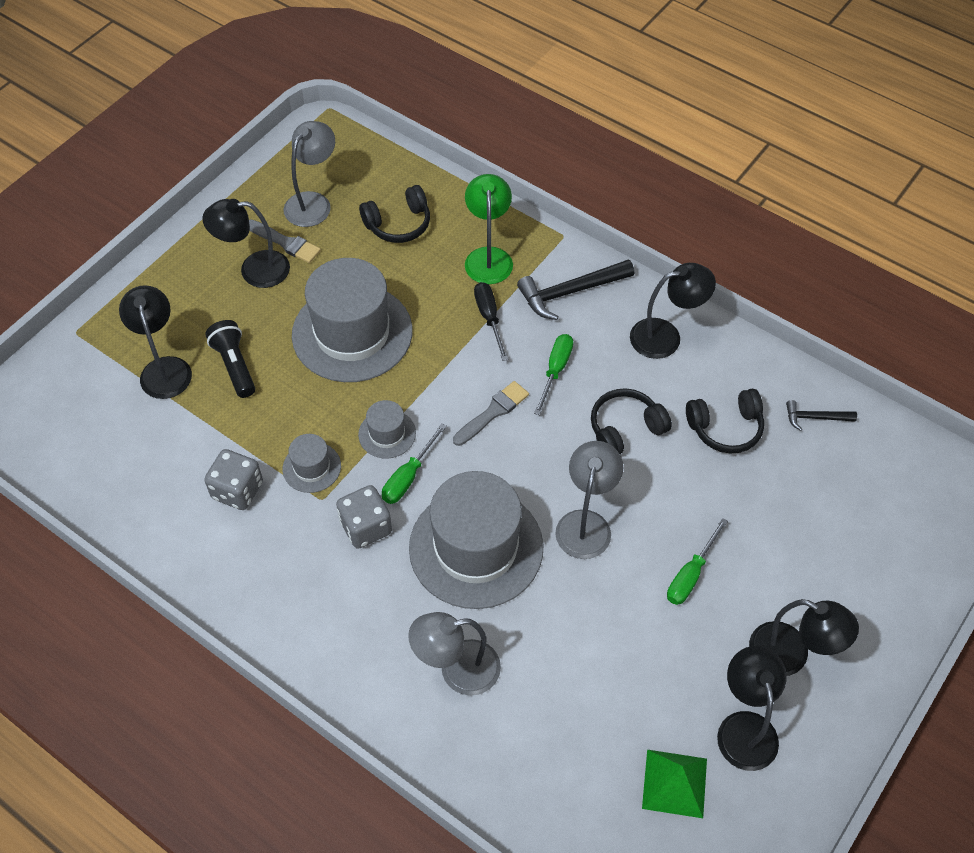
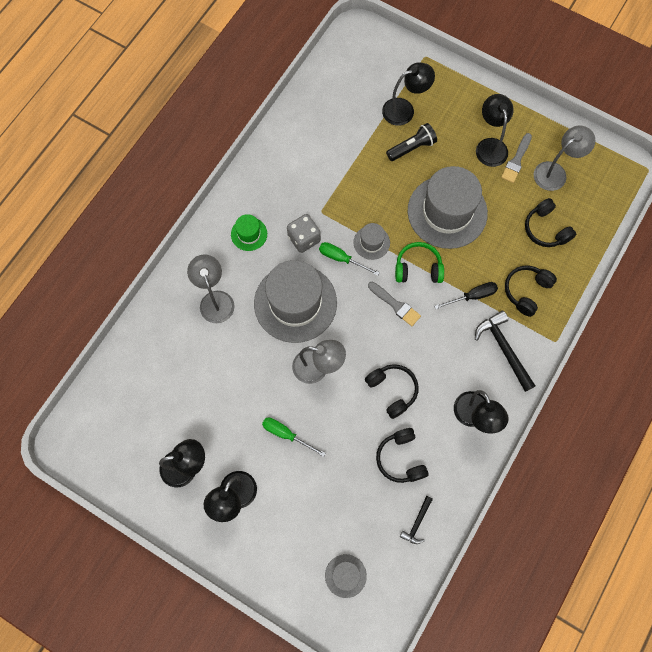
camera: 85 degrees right, 15 degrees up
(237, 490) = (322, 165): grey dice -> none
(311, 467) = (342, 203): grey hat -> grey hat (345, 575)
(313, 202) = (555, 172): grey lamp -> grey lamp turned 60 degrees counterclockwise
(344, 610) = (249, 234): none -> green hat
(438, 378) = (418, 268): none -> green headphones
(488, 257) = (526, 291): green lamp -> black headphones
(555, 370) = (434, 342): green screwdriver -> none
(674, 783) = (151, 425): green pyramid -> none
(815, 418) = (417, 523): black hammer -> black hammer turned 150 degrees counterclockwise

